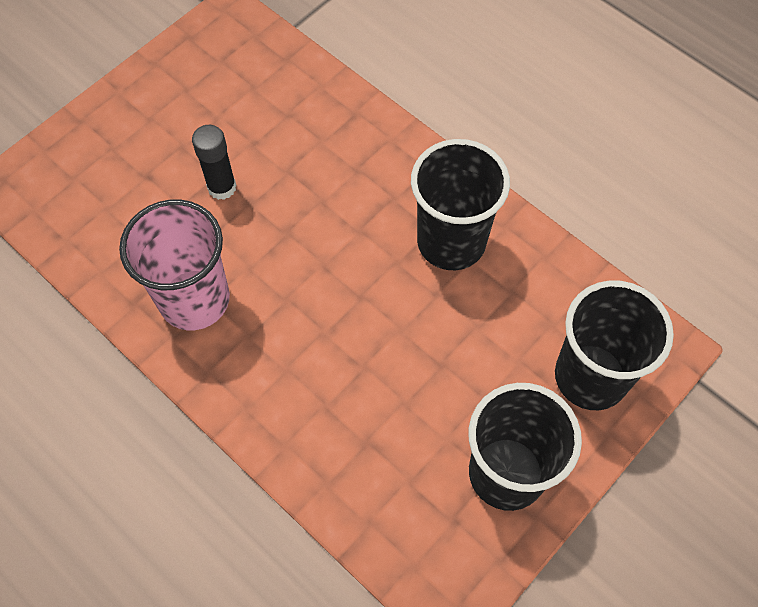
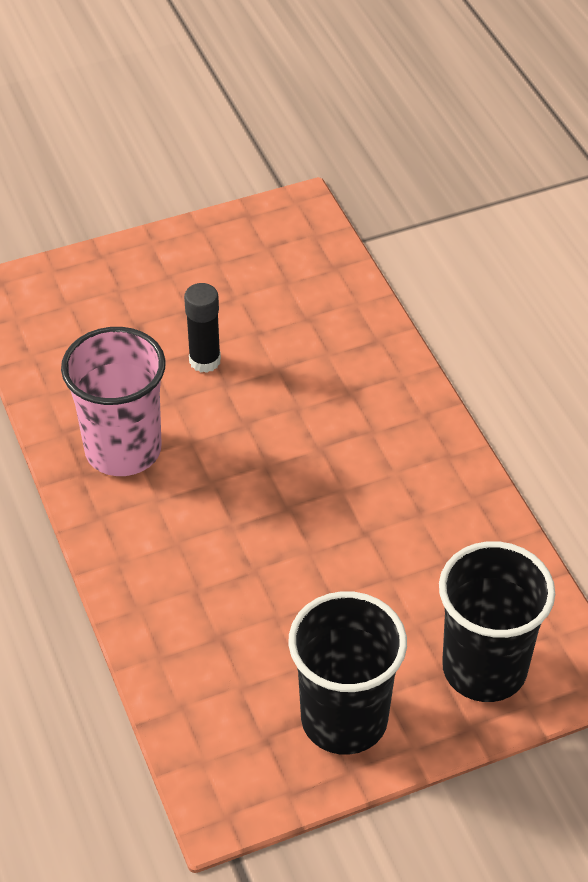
camera: 25 degrees right, 15 degrees down
(451, 241) = (409, 491): black cup -> none

